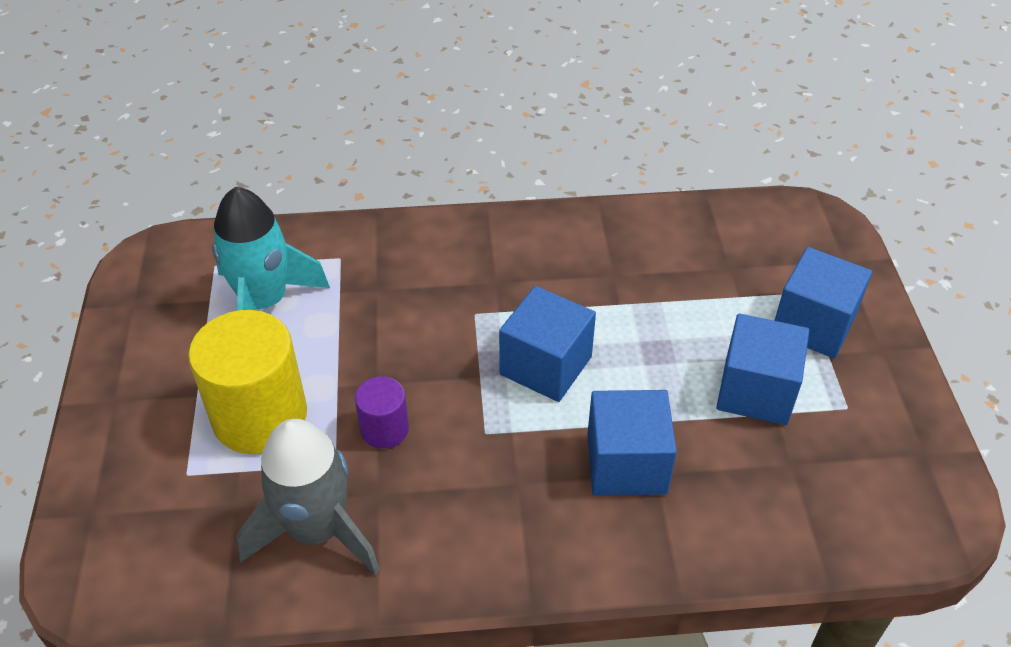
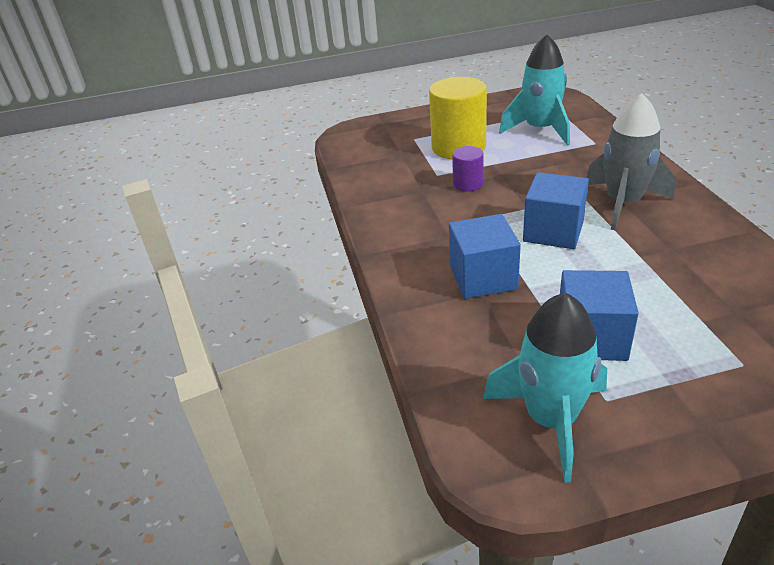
camera: 85 degrees right, 10 degrees down
(317, 531) = (392, 178): grey rocket -> grey rocket (623, 203)
(813, 324) = (701, 372): blue cube -> none
(875, 460) = (551, 420): none -> turquoise rocket

